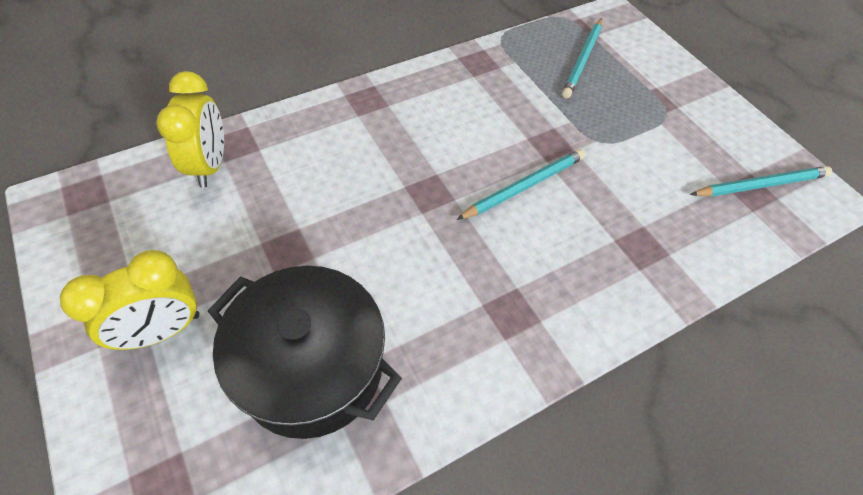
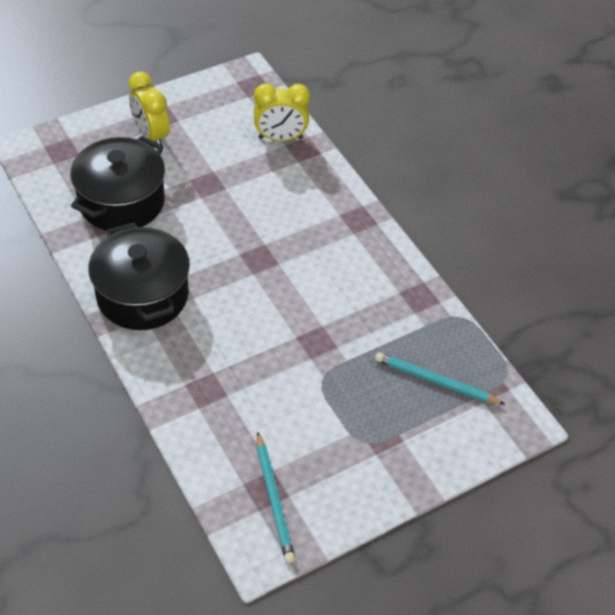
camera: 90 degrees right, 5 degrees down
(503, 325) = (142, 295): none -> black pot
(524, 186) = (267, 318): turquoise pencil -> none

